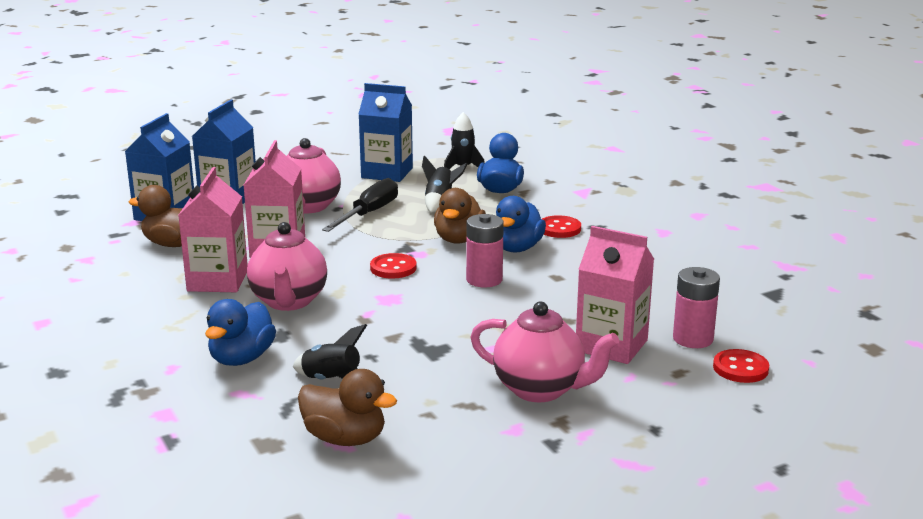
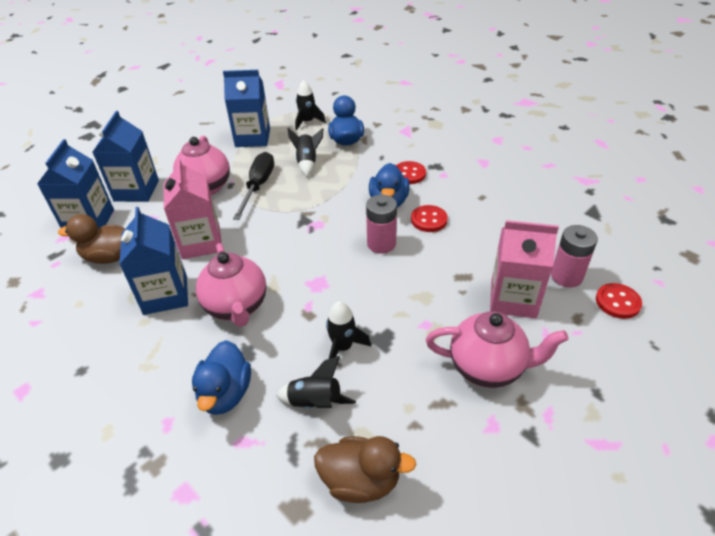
camera: 15 degrees left, 20 degrees up
(217, 281) = (165, 295): pink carton -> blue carton
(386, 348) = (343, 347): none -> black rocket
(393, 268) = (305, 246): red button -> red button (429, 220)
(459, 239) = (340, 201): brown duck -> none

